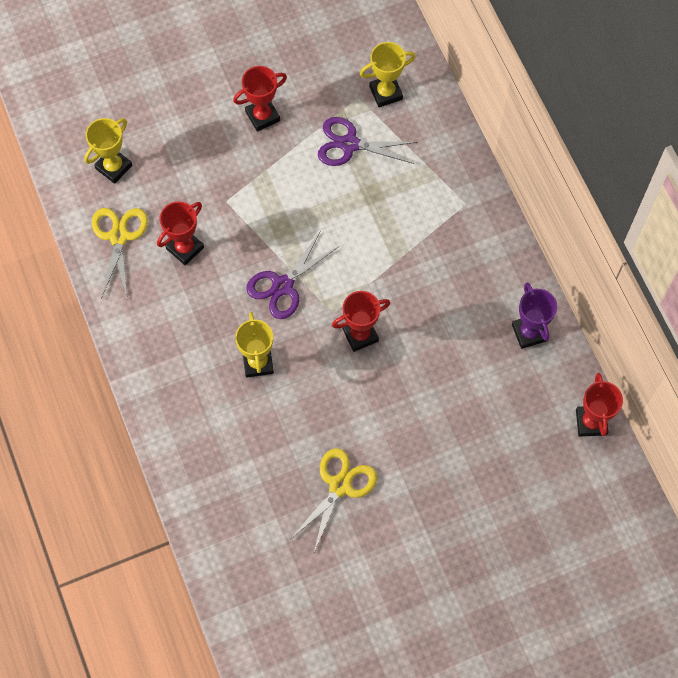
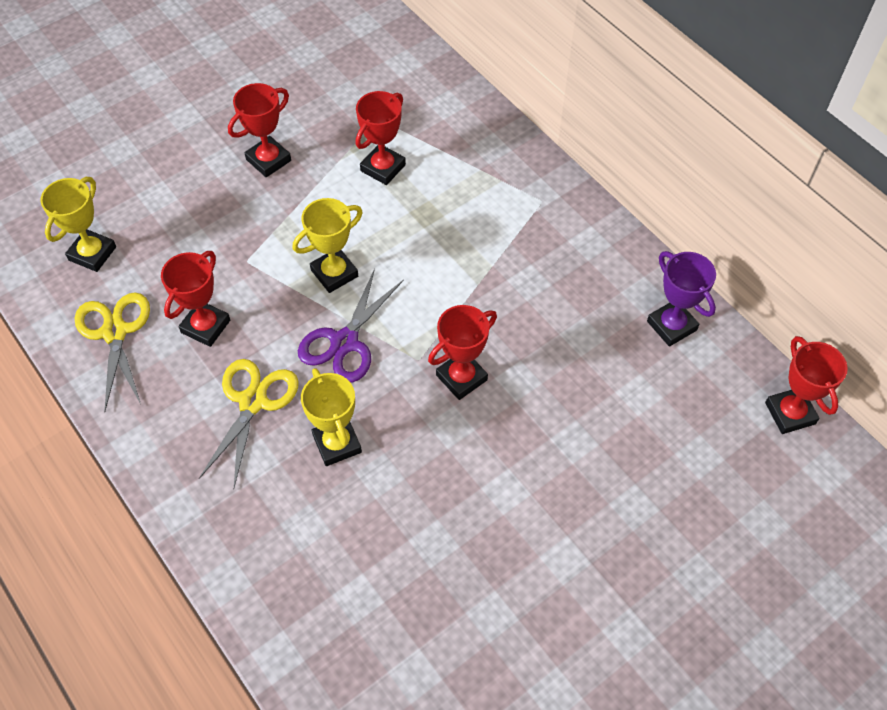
camera: 15 degrees left, 10 degrees down
(340, 486) = (494, 578): yellow scissors -> yellow scissors (253, 402)
(350, 144) = (383, 168): purple scissors -> red trophy
(386, 93) = (409, 107): yellow trophy -> yellow trophy (334, 273)

